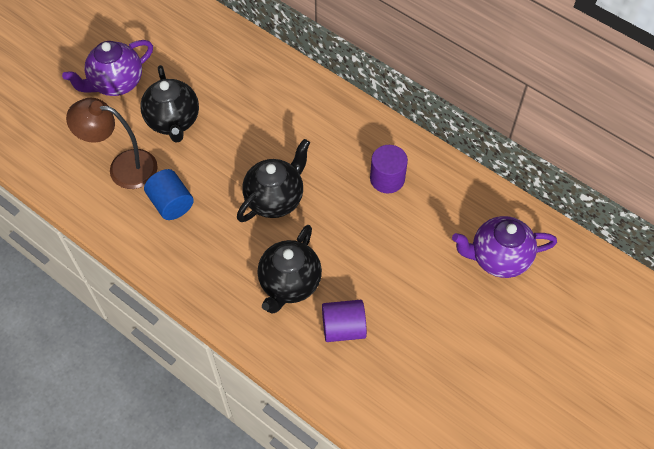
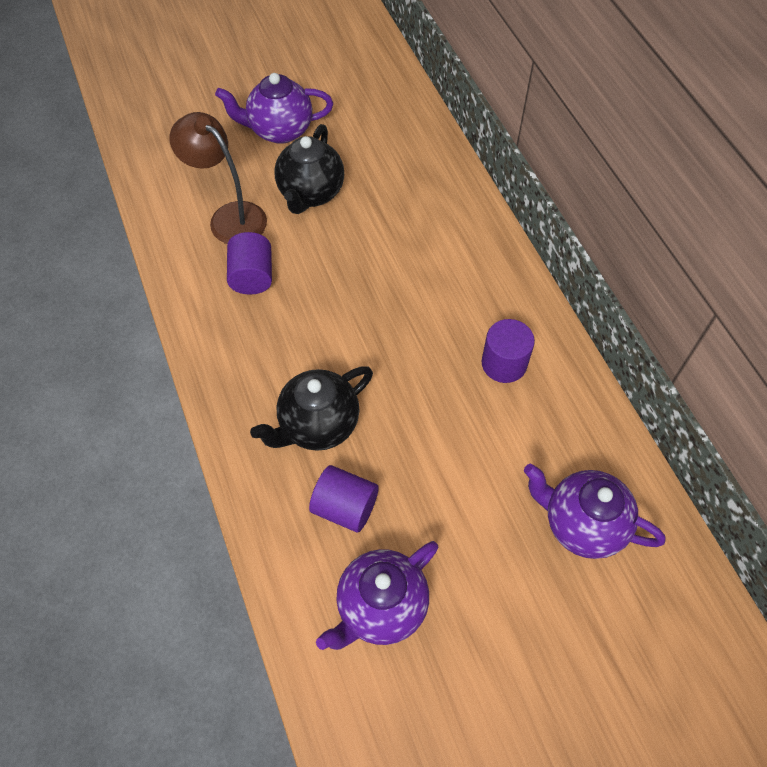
camera: 30 degrees right, 0 degrees up
(171, 203) = (252, 276): blue cylinder -> purple cylinder
(275, 199) = (363, 325): black teapot -> none
(407, 377) = (380, 607): none -> purple teapot

